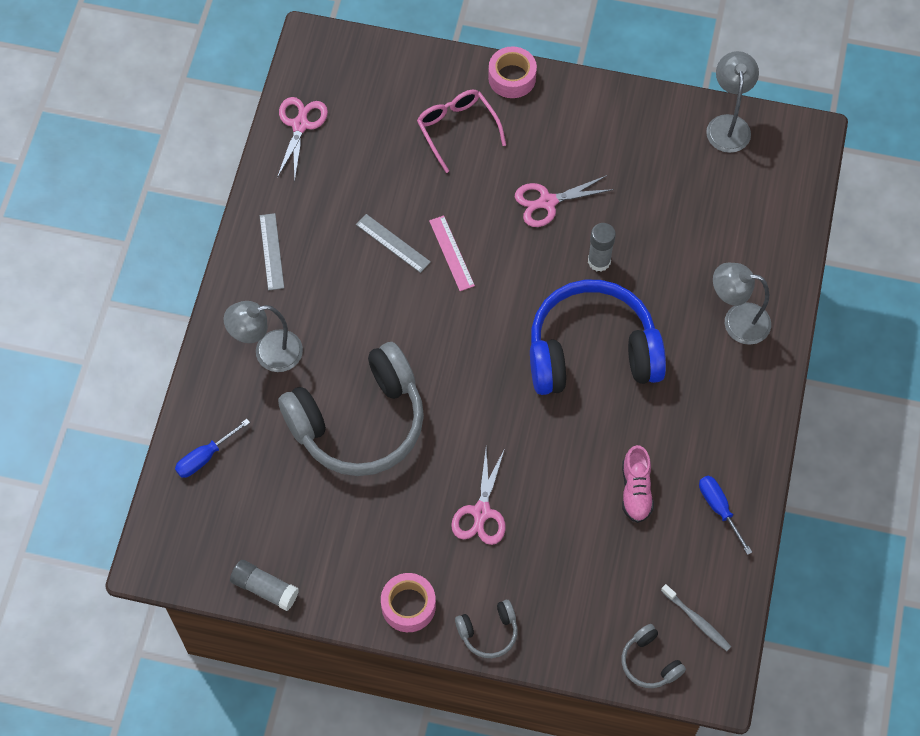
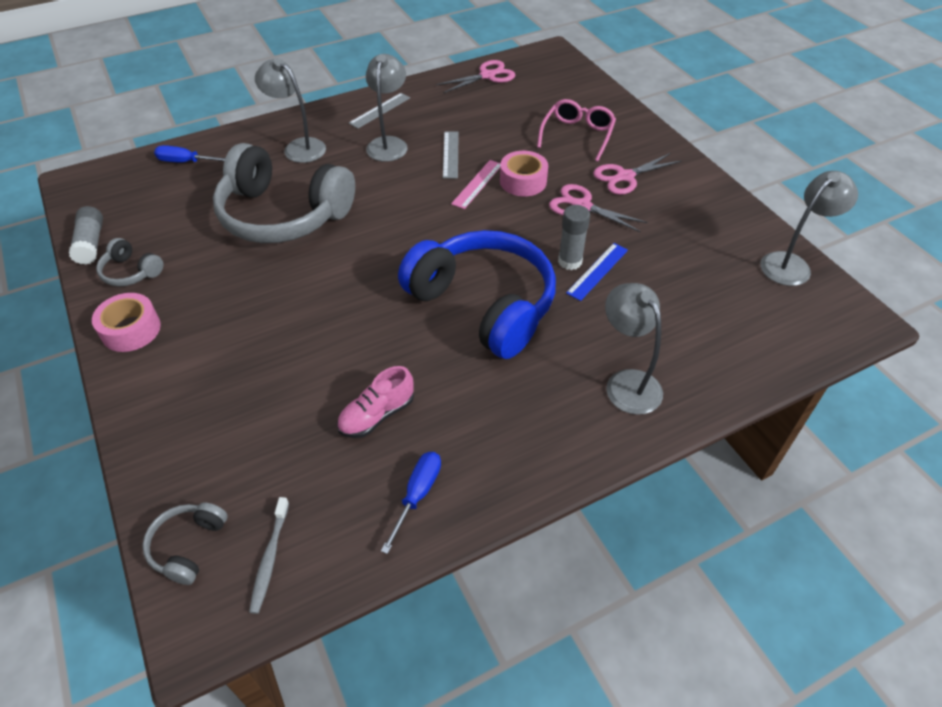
camera: 50 degrees right, 15 degrees down
(332, 279) = (389, 144): none -> grey lamp
(481, 512) = (261, 324): pink scissors -> pink scissors (625, 177)
(488, 632) = (139, 396): grey headphones -> grey headphones (131, 272)
(512, 78) = (653, 137): pink tape -> pink tape (523, 181)
(625, 252) = (597, 271): none -> blue ruler

